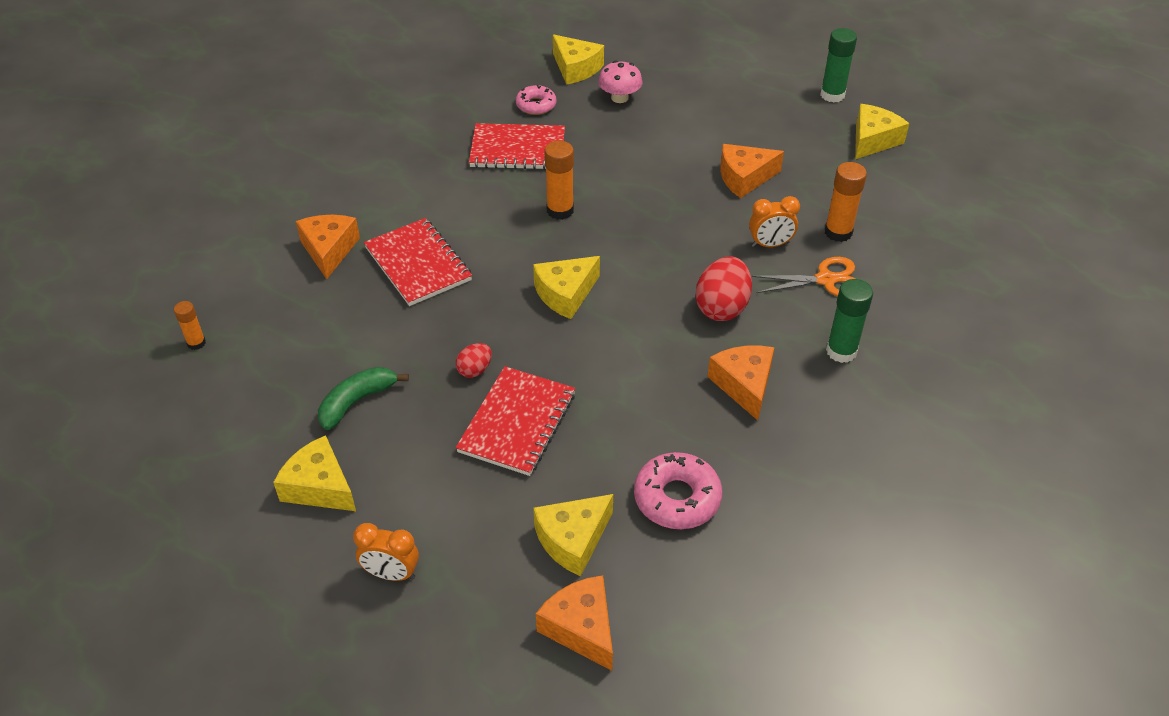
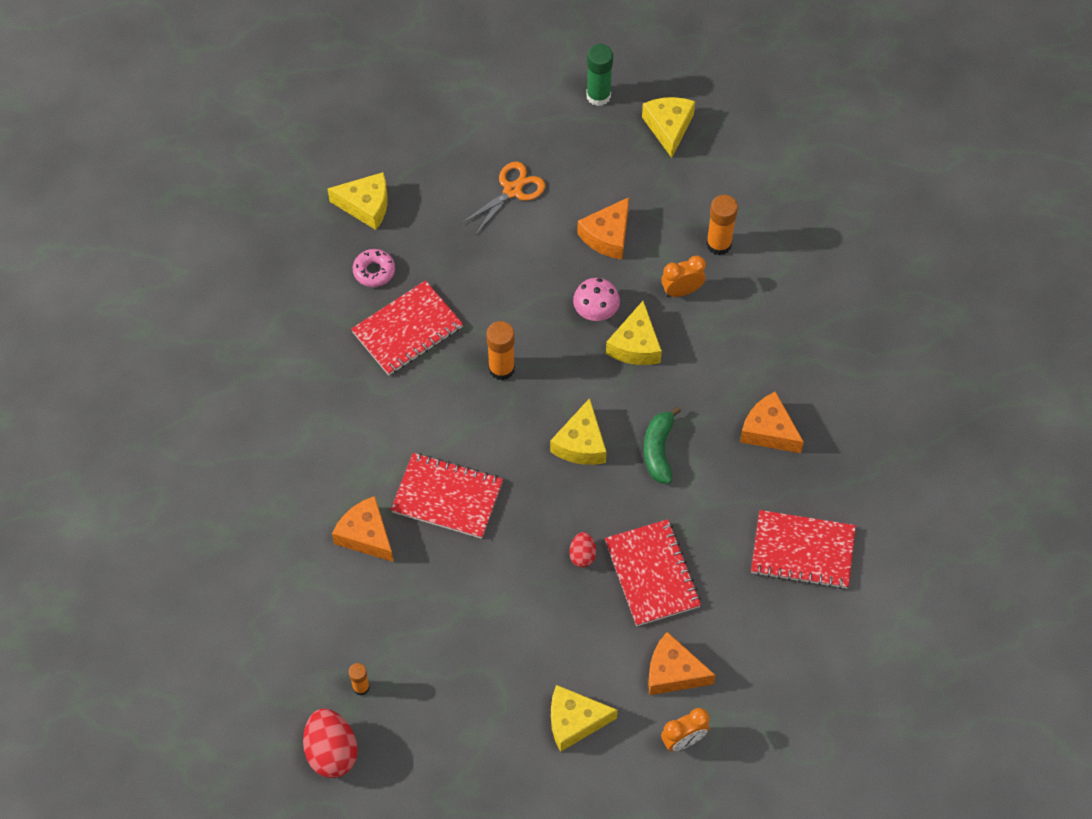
camera: 40 degrees left, 15 degrees up
(357, 402) = (529, 642): green banana -> green banana (658, 450)
(572, 540) = (768, 630): yellow cheese -> yellow cheese (635, 345)
(581, 628) = (827, 682): orange cheese -> orange cheese (673, 672)
(619, 98) = (434, 215): pink mushroom -> pink mushroom (596, 310)
(677, 498) = (802, 551): pink donut -> red notebook
(722, 307) = (698, 375): red egg -> red egg (332, 752)
(770, 244) = (681, 291): orange clock -> orange clock turned 150 degrees counterclockwise
(826, 280) = (746, 297): orange scissors -> orange scissors (512, 190)
(841, 351) = (806, 355): green glue stick -> none

